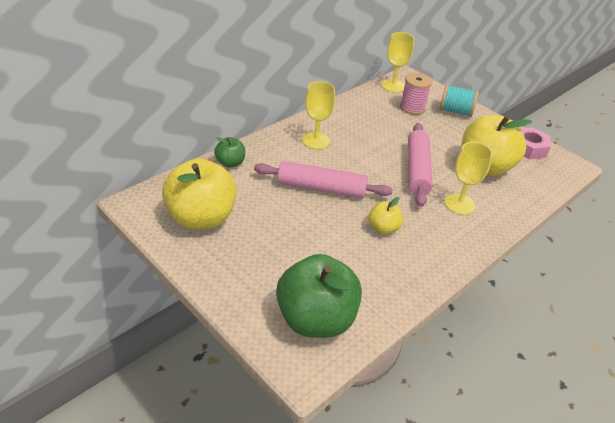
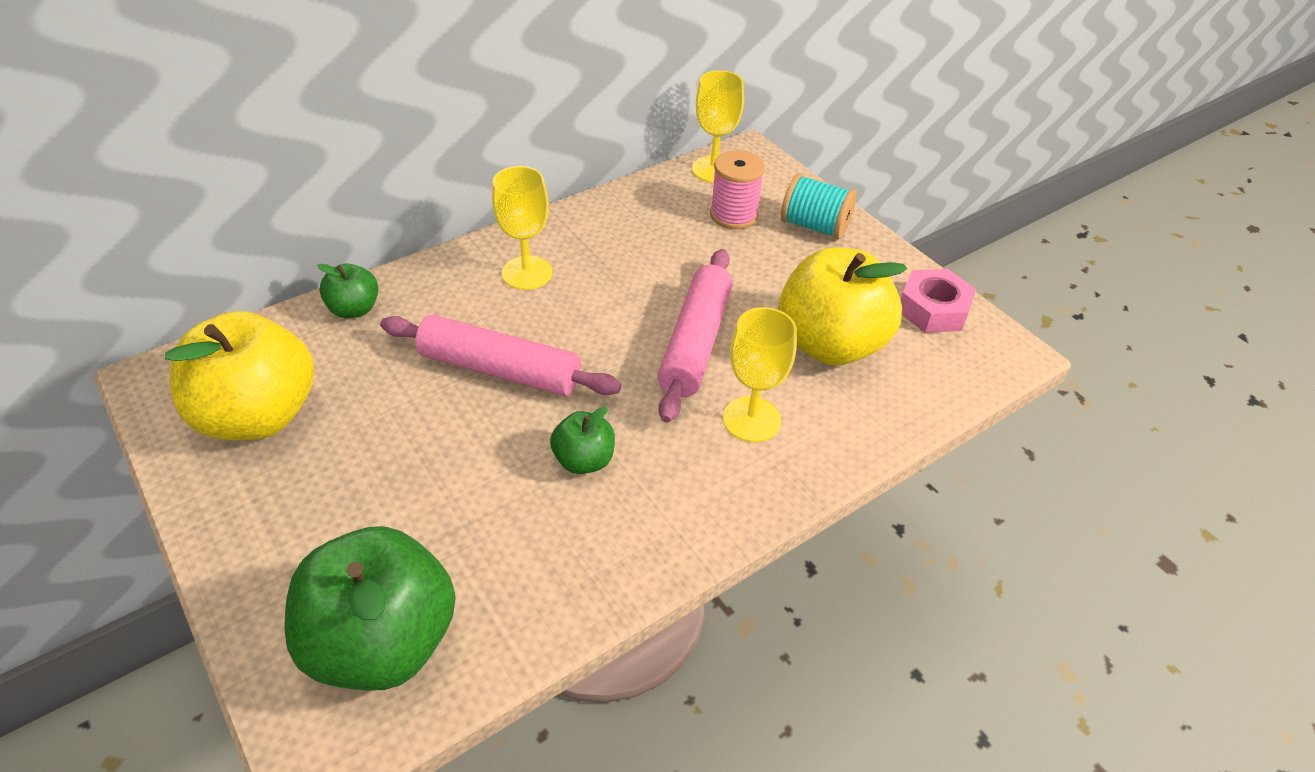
camera: 10 degrees right, 5 degrees up
(383, 228) = (584, 460): yellow apple -> green apple

